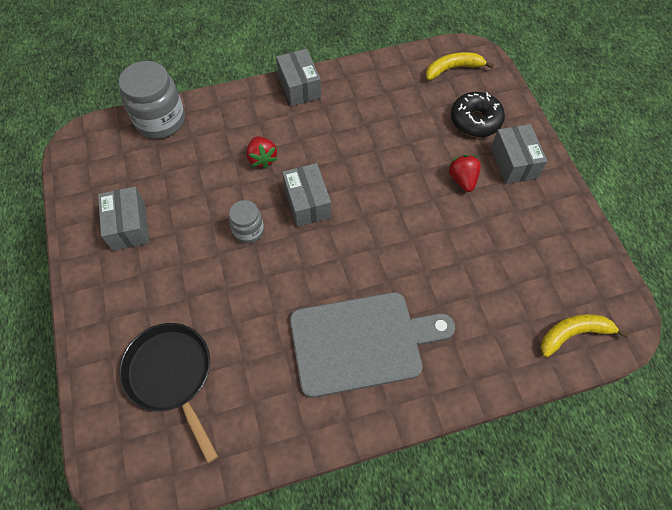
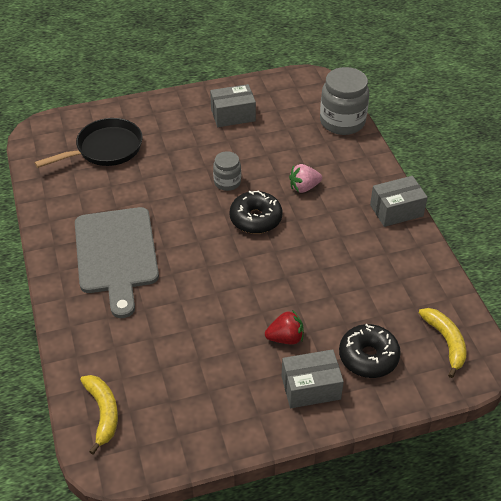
camera: 90 degrees right, 15 degrees down
(262, 159) = (304, 187): red strawberry -> pink strawberry
(307, 203) = (255, 219): grey box -> black donut

